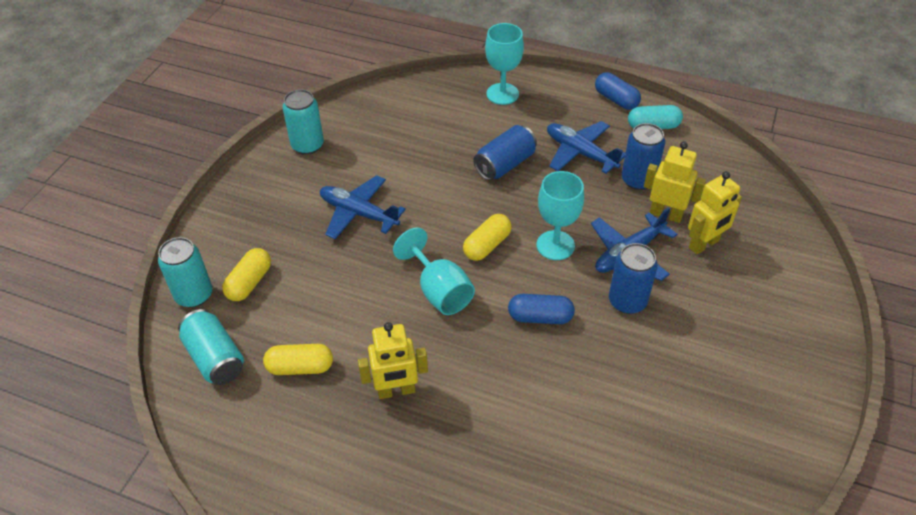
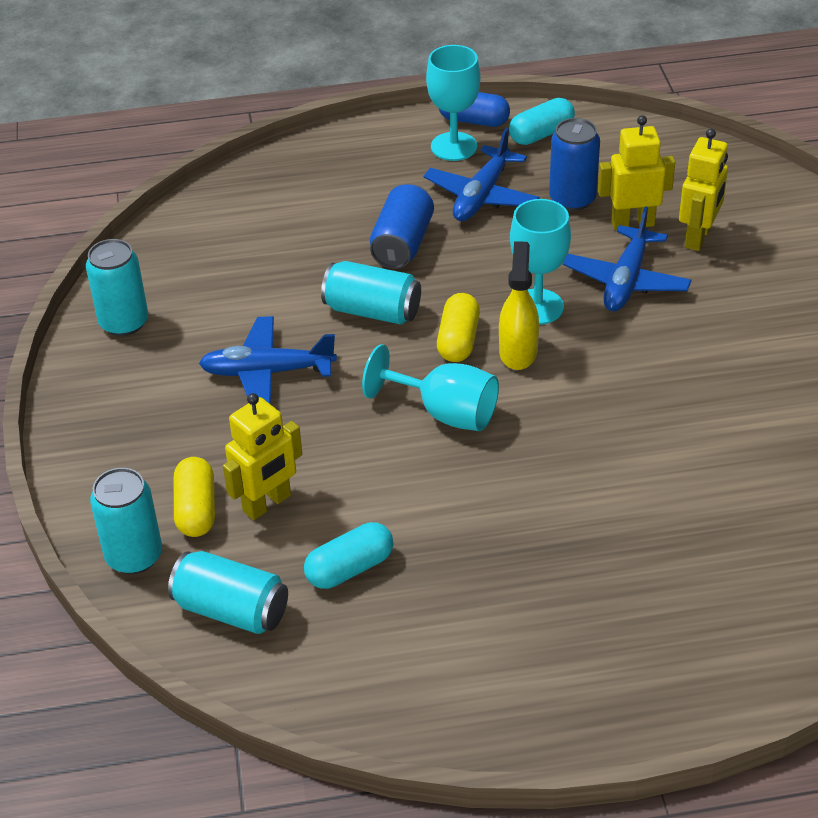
camera: 30 degrees left, 5 degrees down
(300, 367) = (350, 568): yellow capsule -> turquoise capsule
(396, 391) = (487, 537): yellow robot -> yellow robot (267, 504)
(451, 201) = (372, 311): none -> turquoise can
(502, 94) = (329, 165): turquoise goblet -> turquoise goblet (454, 146)
(518, 271) = (518, 351): none -> yellow spray bottle
(540, 317) = (584, 388): blue capsule -> none
(580, 153) = (482, 196): blue plane -> blue plane turned 75 degrees counterclockwise
(627, 301) = (664, 330): blue can -> none

